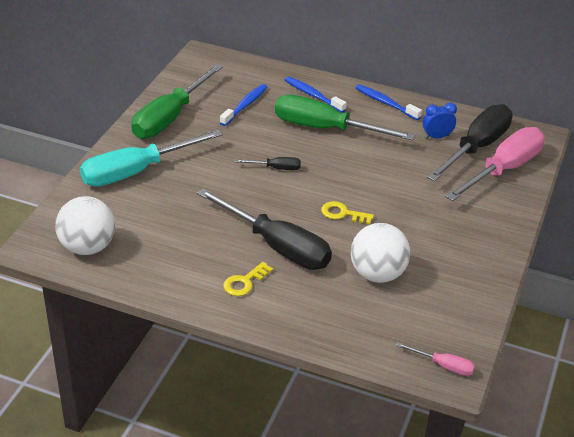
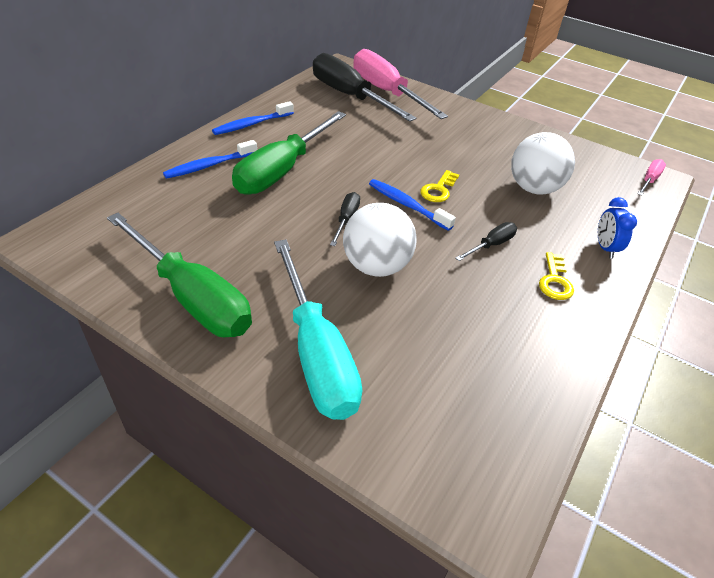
camera: 80 degrees left, 5 degrees up
(87, 247) = (492, 435): white ball -> white ball (376, 266)
(244, 282) = (555, 281): yellow key -> yellow key turned 45 degrees clockwise
(245, 105) = (201, 220): blue toothbrush -> blue toothbrush (407, 205)
(277, 246) = (491, 245): black screwdriver -> black screwdriver, size x0.44
(437, 137) = (325, 110): blue clock -> blue clock (605, 248)

